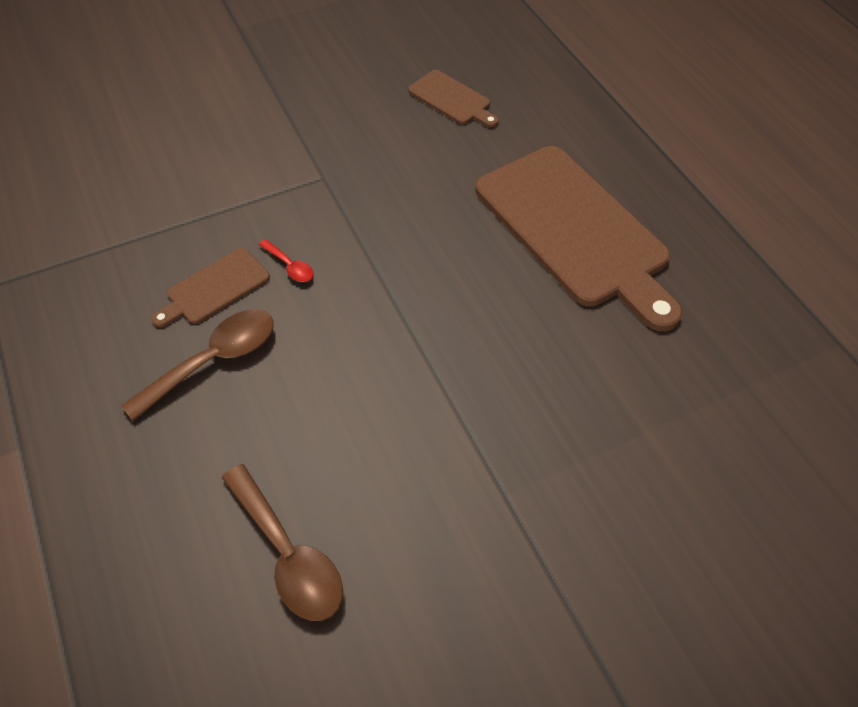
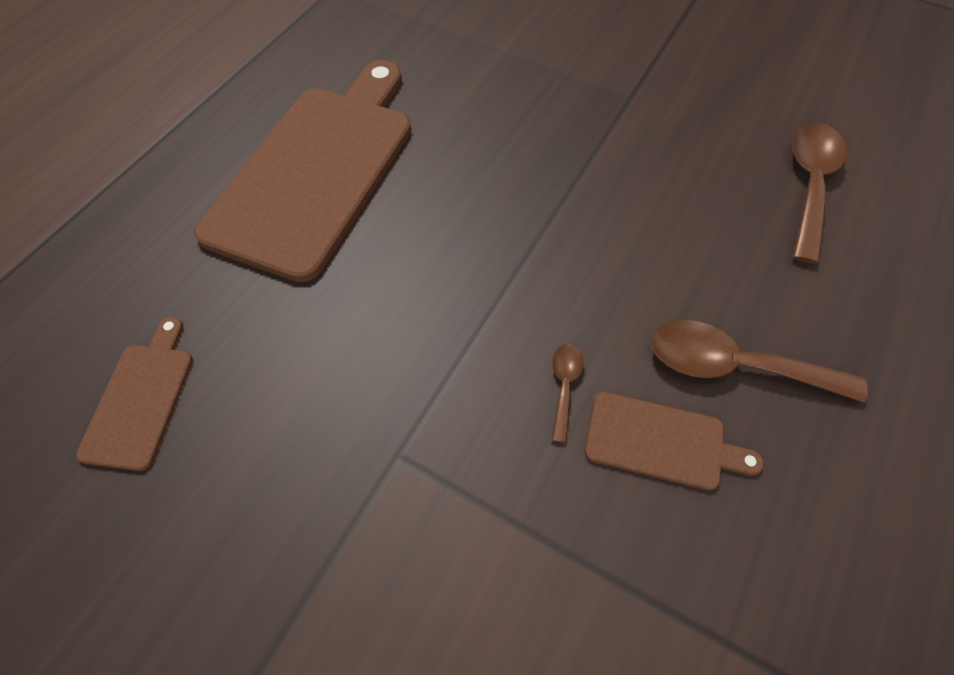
camera: 125 degrees left, 5 degrees up
(290, 266) = (564, 386): red spoon -> brown spoon

